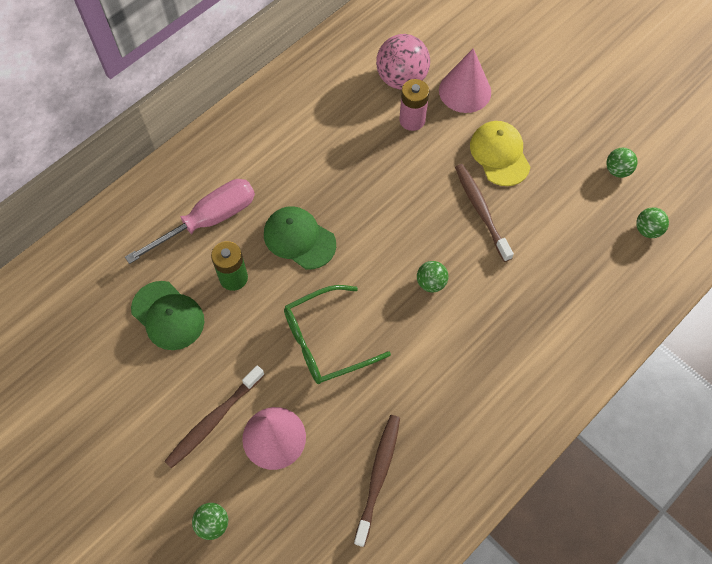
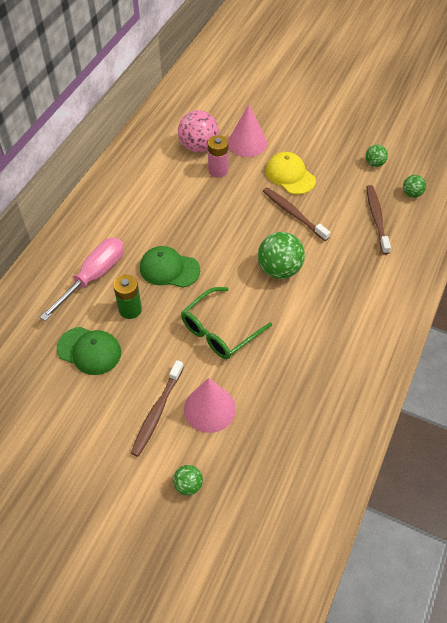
camera: 20 degrees left, 10 degrees down
(378, 477) = (300, 409): brown toothbrush -> brown toothbrush (376, 219)
(431, 283) = (279, 269): green ball -> green ball, size x1.89

